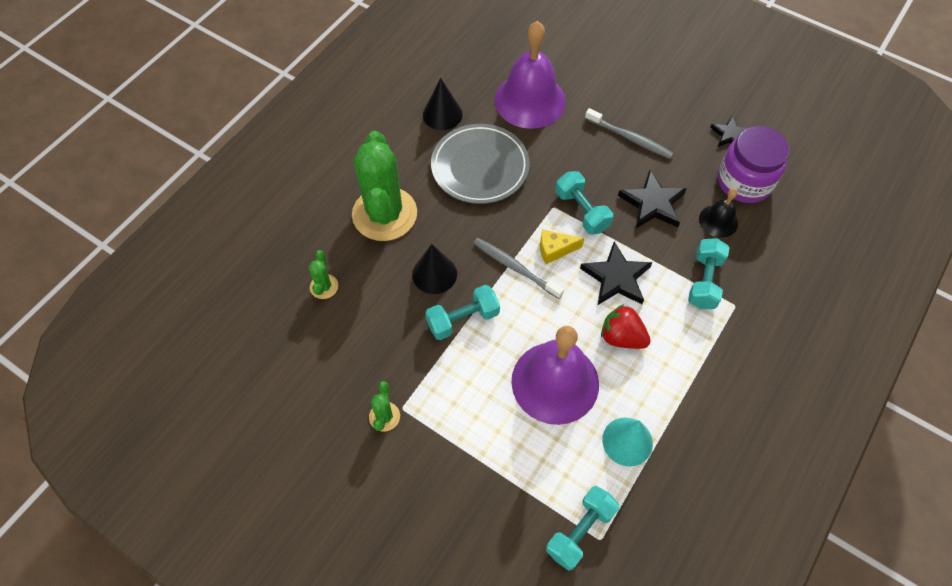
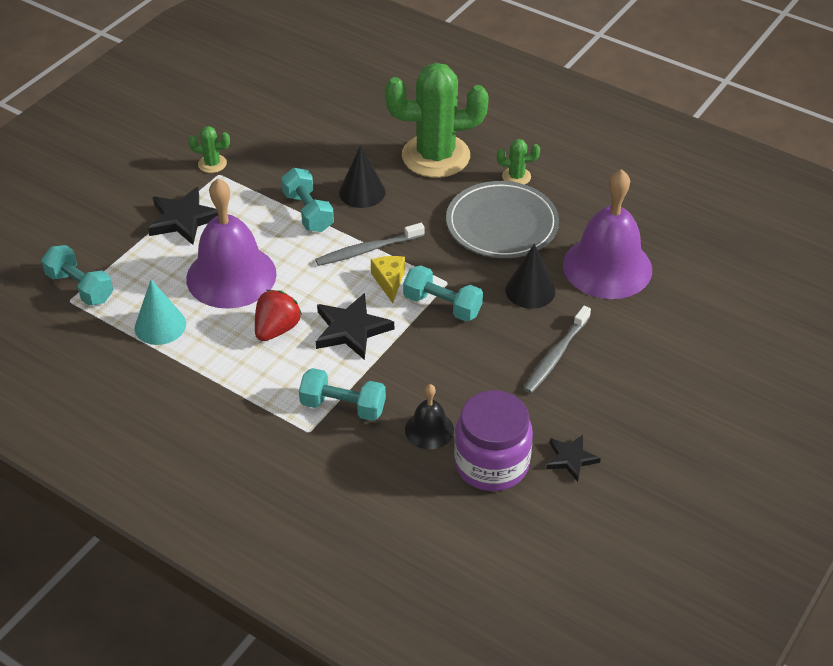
camera: 90 degrees right, 15 degrees down
(324, 286) = (351, 121): green cactus -> green cactus (516, 176)
(442, 114) = (576, 195): black cone -> black cone (530, 290)
(515, 267) = (367, 250): grey toothbrush -> grey toothbrush turned 150 degrees counterclockwise
(582, 211) = (442, 305): turquoise dumbbell -> turquoise dumbbell turned 60 degrees clockwise
(652, 203) = (454, 369): black star -> black star (183, 219)

